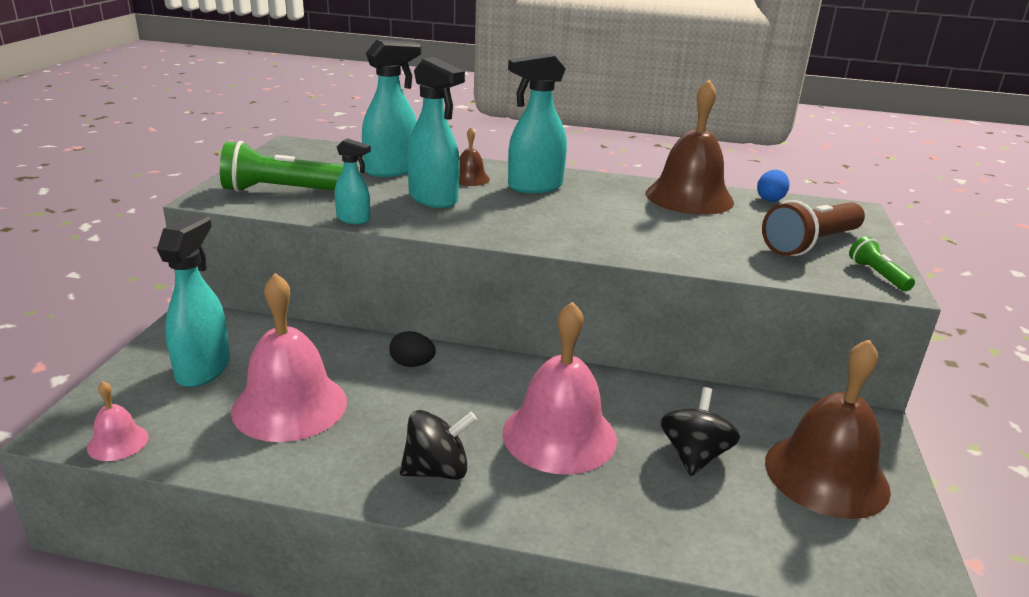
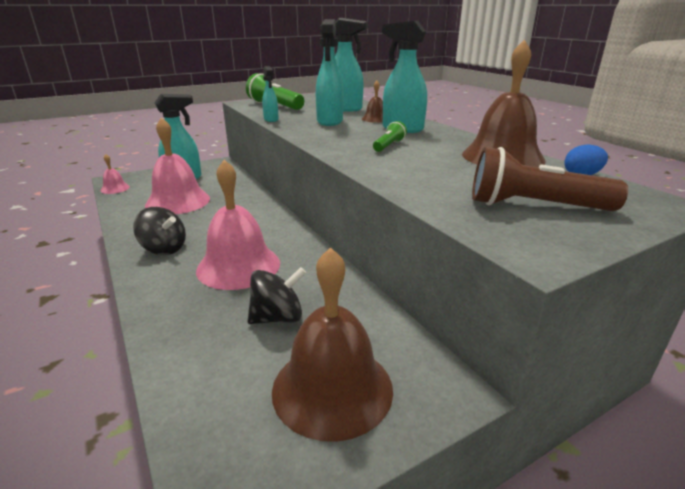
camera: 50 degrees right, 0 degrees up
(412, 364) = (250, 208): black egg -> none
(877, 275) = (544, 244): green flashlight -> green flashlight (388, 146)

